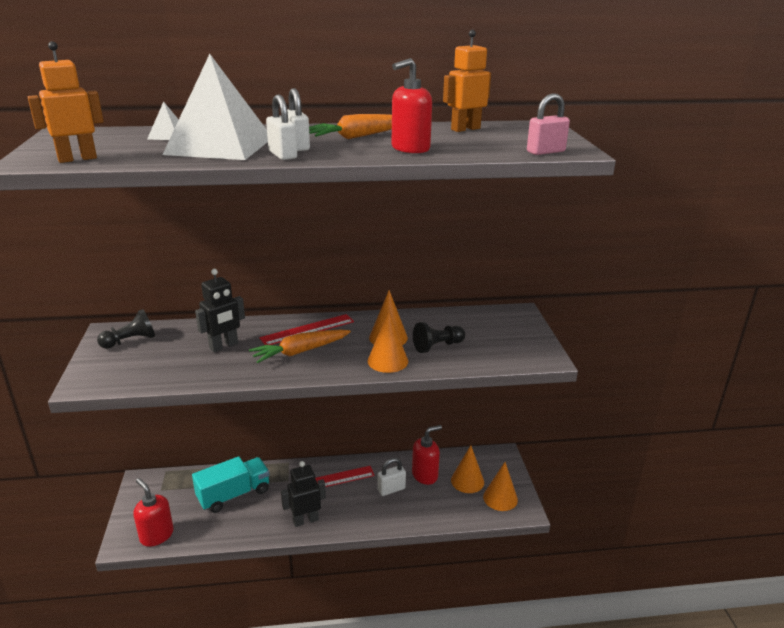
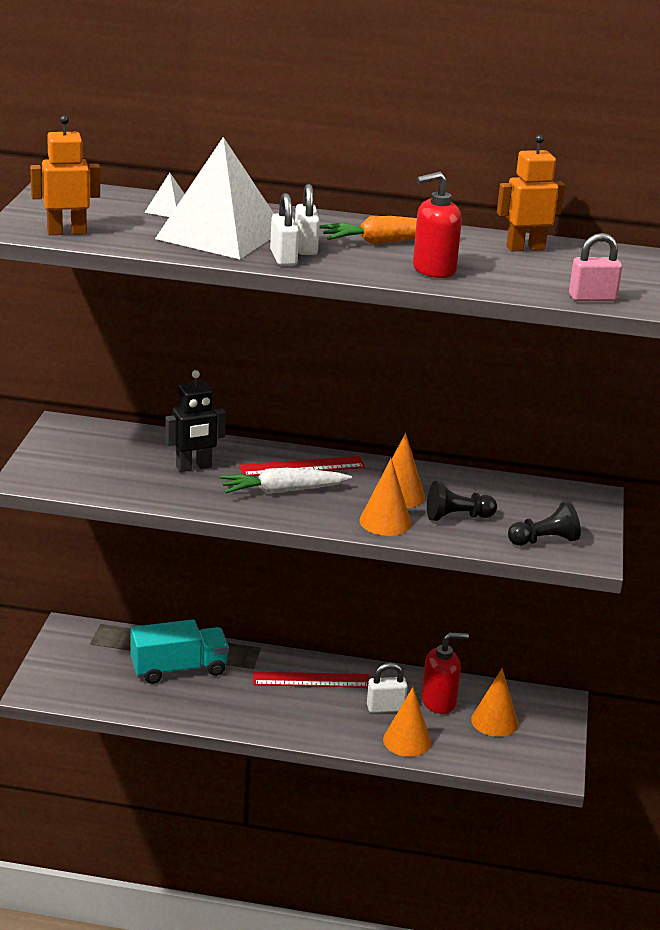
camera: 15 degrees right, 0 degrees up
(130, 341) = (86, 441): black pawn -> black pawn (544, 541)
(156, 535) = (74, 692): red soap dispenser -> none
(300, 352) = (283, 491): orange carrot -> white carrot
(305, 520) = (260, 717): black robot -> none
(500, 498) = (530, 751): orange cone -> orange cone (407, 741)

